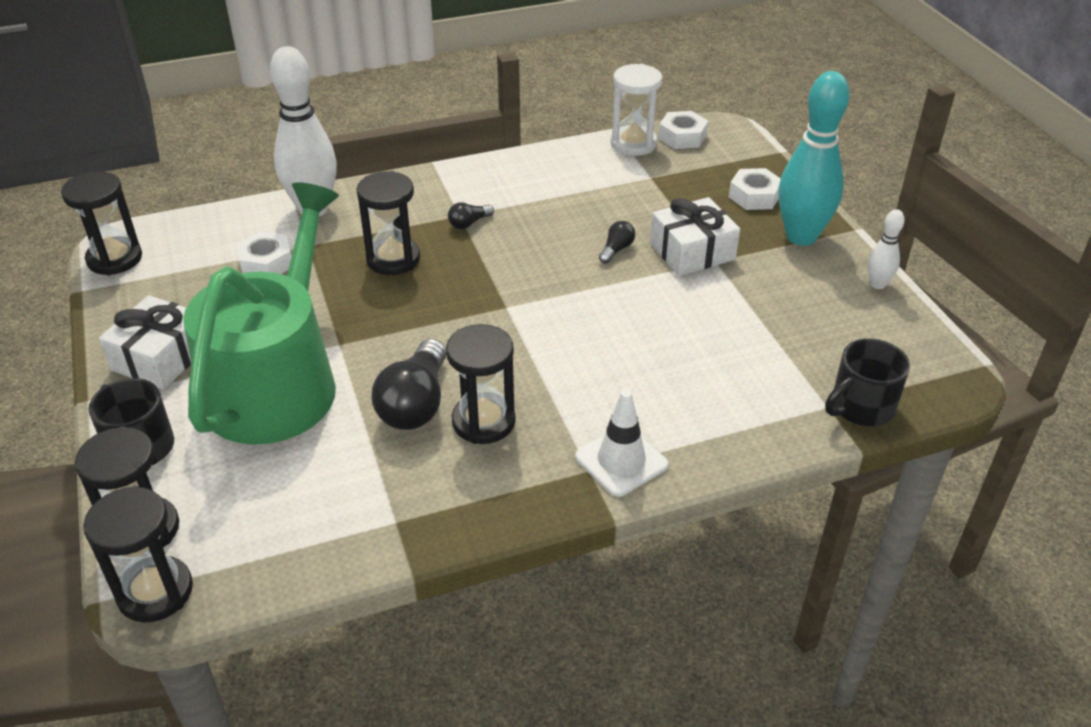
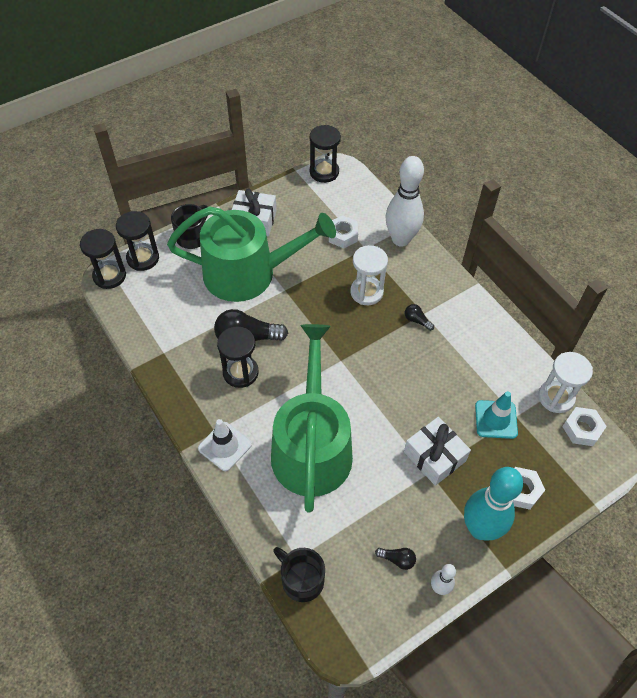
camera: 75 degrees right, 15 degrees up
(393, 259) = (366, 292): black hourglass -> white hourglass
(616, 250) = (419, 409): black light bulb -> black light bulb (397, 559)
(647, 361) = (312, 446): none -> green watering can
(651, 192) = (496, 419): none -> turquoise traffic cone

